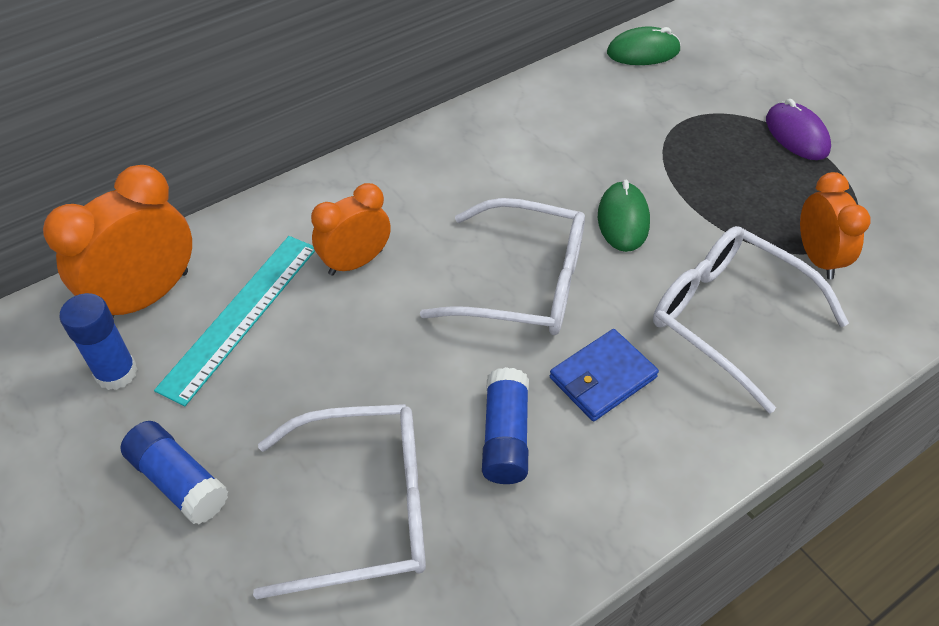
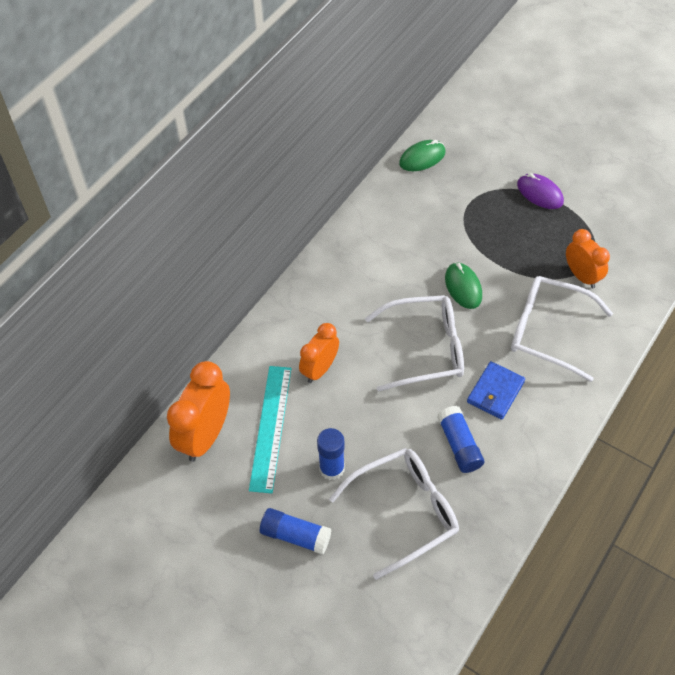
camera: 20 degrees left, 5 degrees up
(116, 373) = (219, 488): blue glue stick -> blue glue stick (332, 468)

